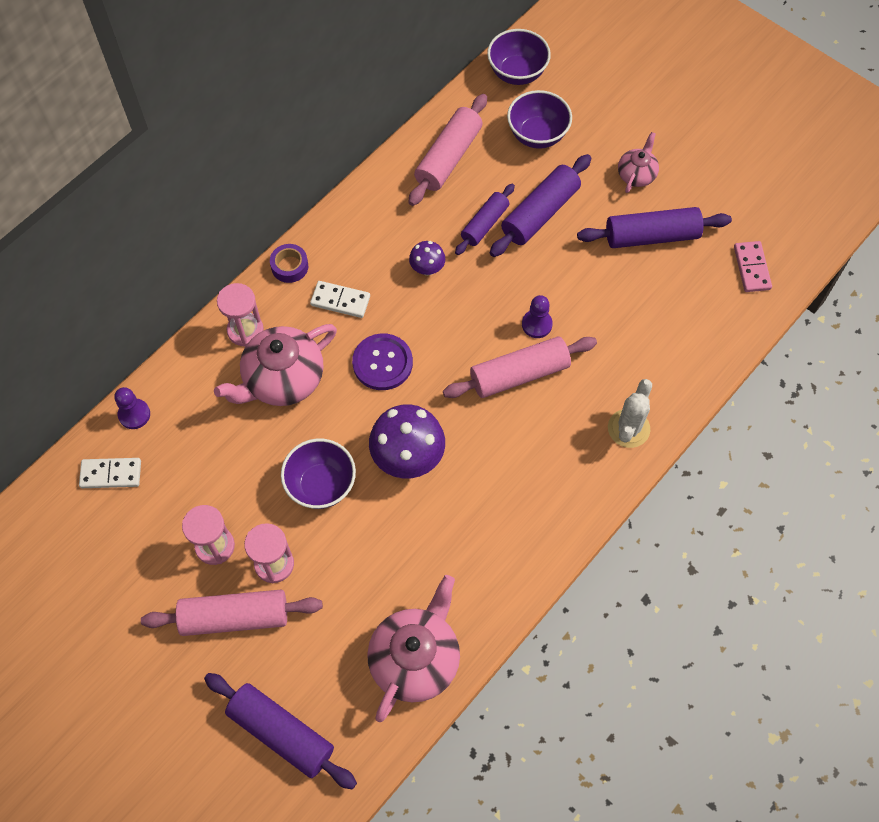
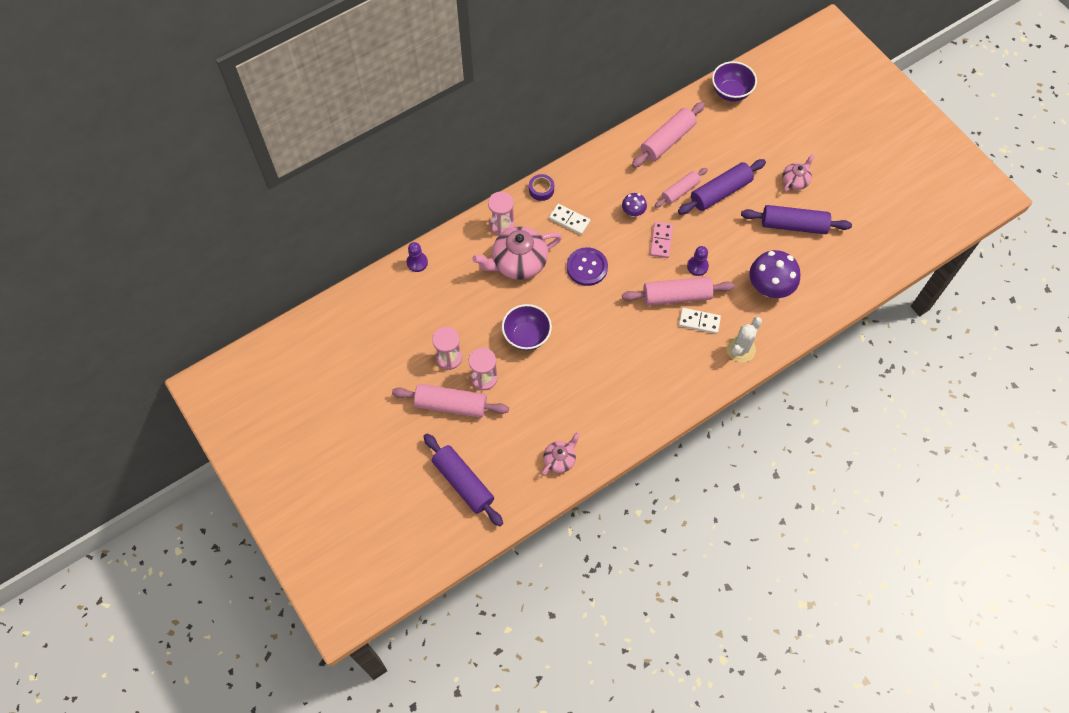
camera: 15 degrees right, 0 degrees up
(111, 474) = (393, 296): white domino -> white domino (699, 321)
(408, 457) = (588, 332): purple mushroom -> purple mushroom (769, 288)
(415, 658) = (560, 459): pink teapot -> pink teapot, size x0.54
(484, 224) = (680, 191): purple rolling pin -> pink rolling pin
(537, 135) = (733, 138): purple bowl -> none
(751, 268) = (857, 263): pink domino -> pink domino (661, 241)

